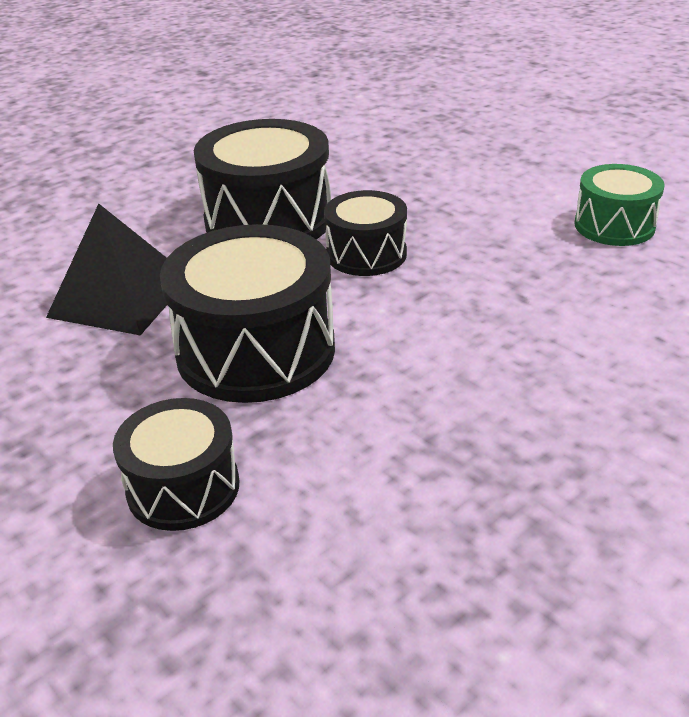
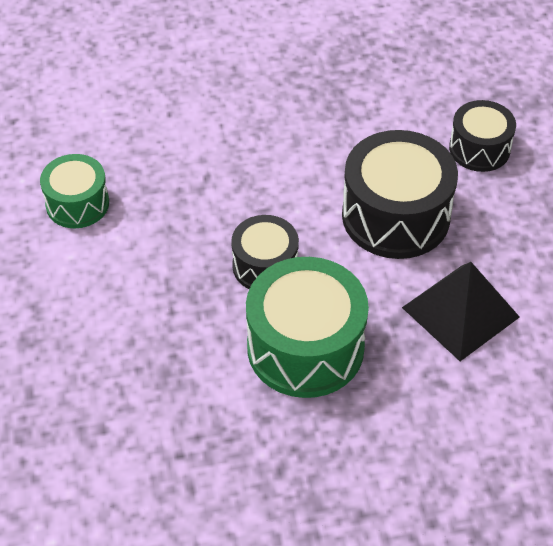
camera: 150 degrees left, 15 degrees up
(268, 220) = (305, 347): black drum -> green drum

